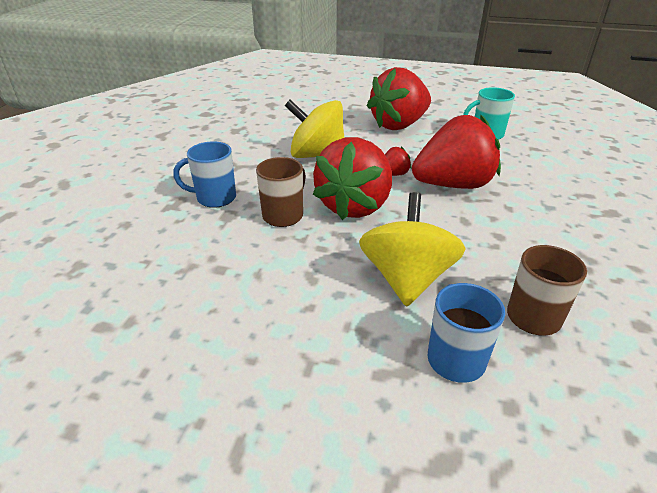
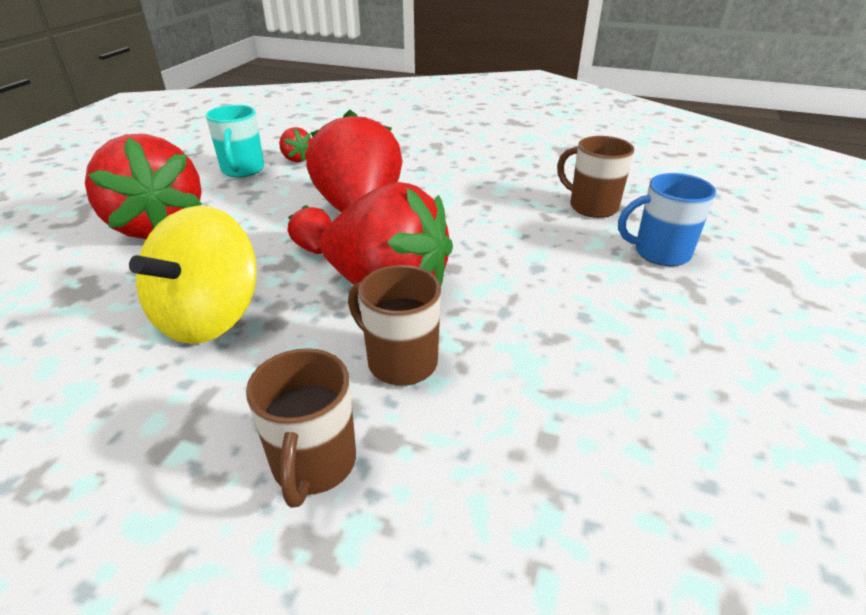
camera: 85 degrees left, 0 degrees up
(215, 198) = (313, 464): blue mug -> brown mug
(406, 278) = (549, 264): yellow spinning top -> none
(520, 150) = (296, 159): none -> red strawberry

